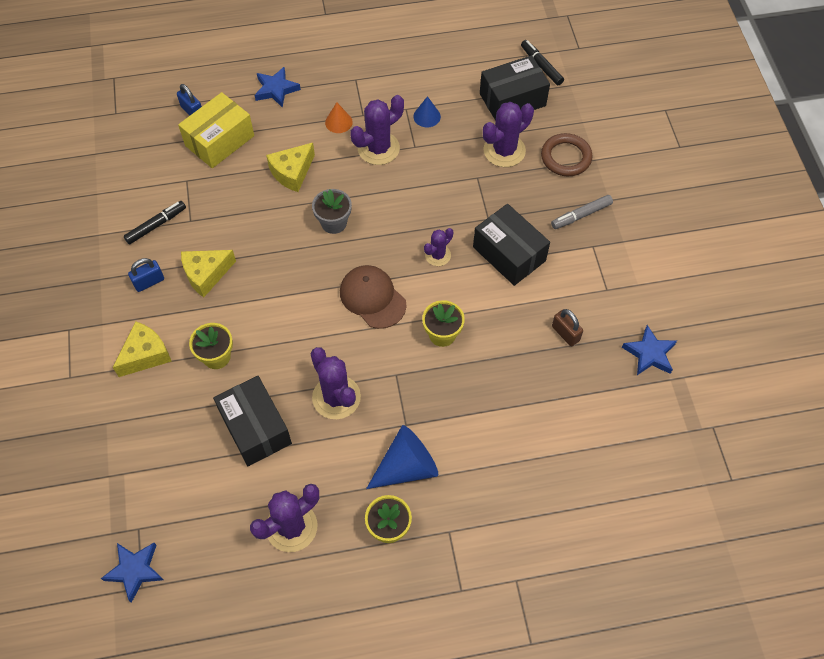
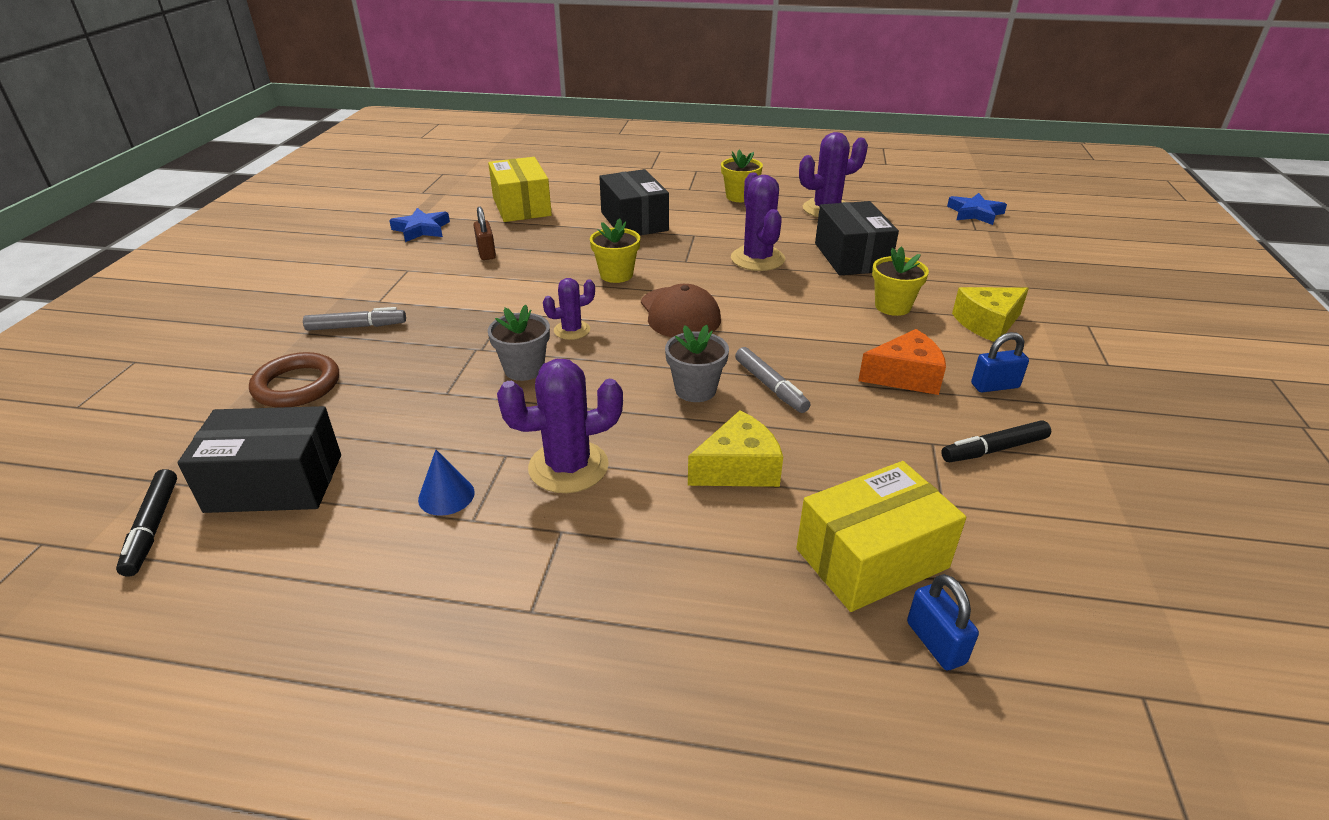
camera: 160 degrees left, 25 degrees down
(206, 274) = (905, 376): yellow cheese -> orange cheese
(276, 89) = (722, 639): blue star -> none
(289, 239) = (770, 386): none -> grey marker
(338, 122) = (615, 529): orange cone -> none
(407, 467) = (707, 217): blue cone -> none
(445, 209) = (524, 369): none -> grey flower pot
(504, 151) = (372, 414): purple cactus -> none
(509, 254) = (483, 314): black box -> black box (634, 221)
(594, 428) = (521, 206): none -> yellow box

